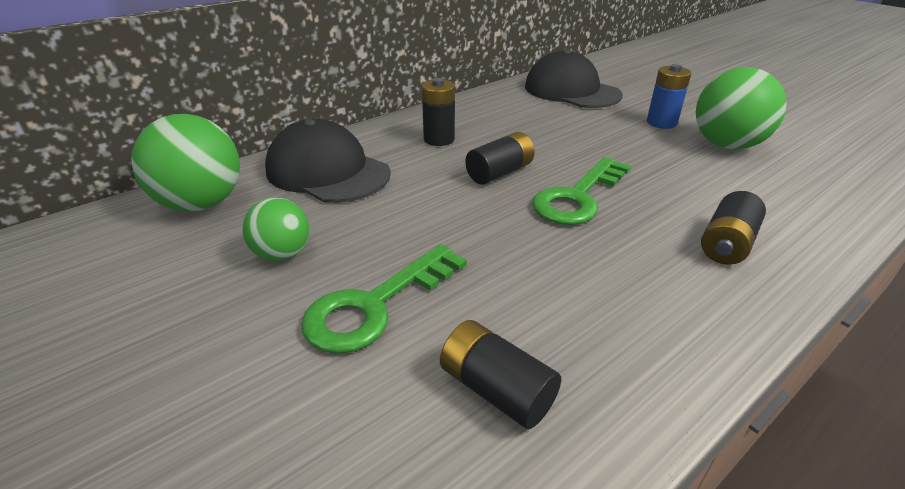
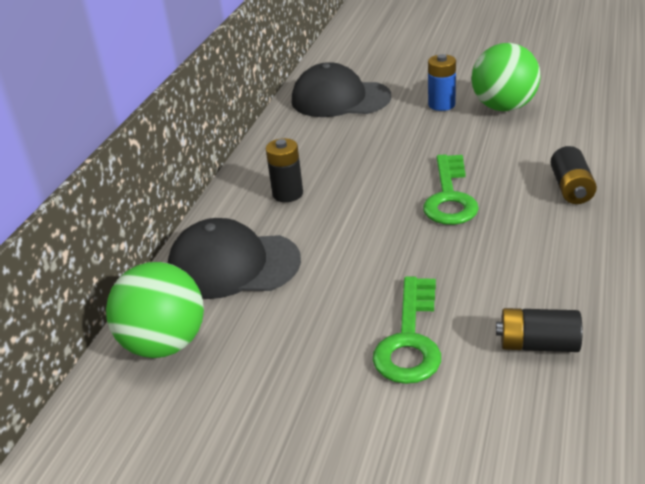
camera: 30 degrees left, 0 degrees up
(282, 254) = (296, 343): green ball -> none
(499, 172) = (372, 202): black battery -> none

